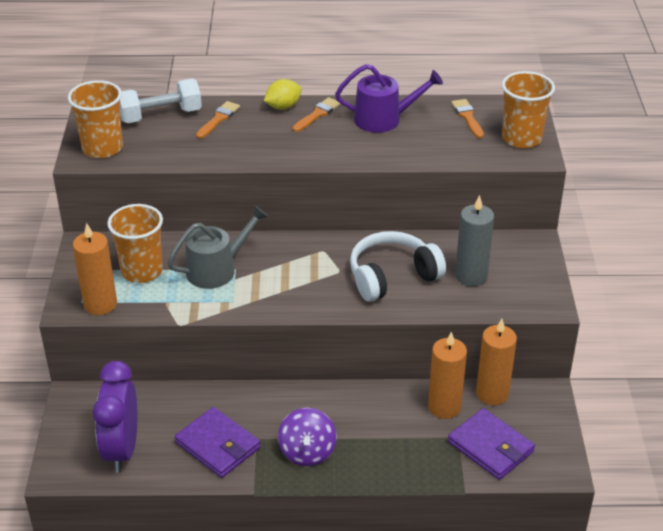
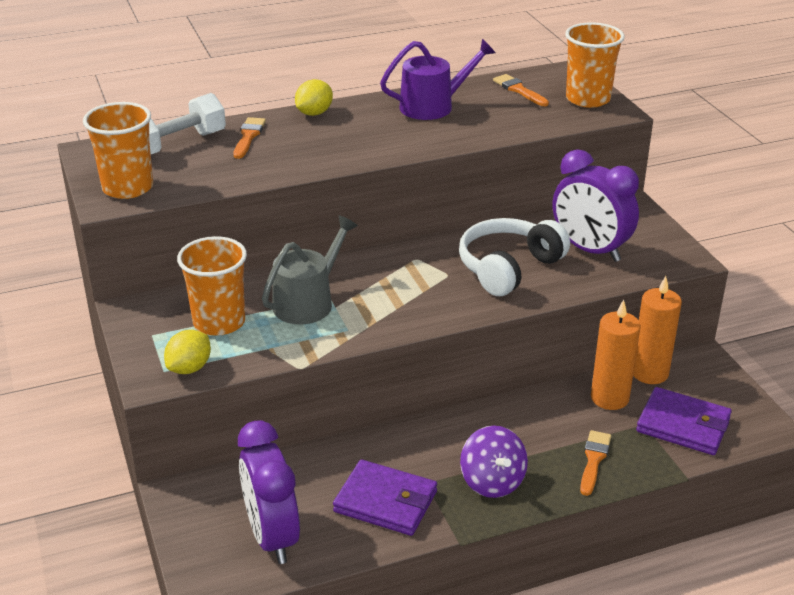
camera: 20 degrees left, 5 degrees down
(100, 304) = (189, 368): orange candle -> yellow lemon
(317, 114) = (357, 114): orange brush -> orange brush (594, 460)
(471, 276) = (590, 250): grey candle -> purple clock

